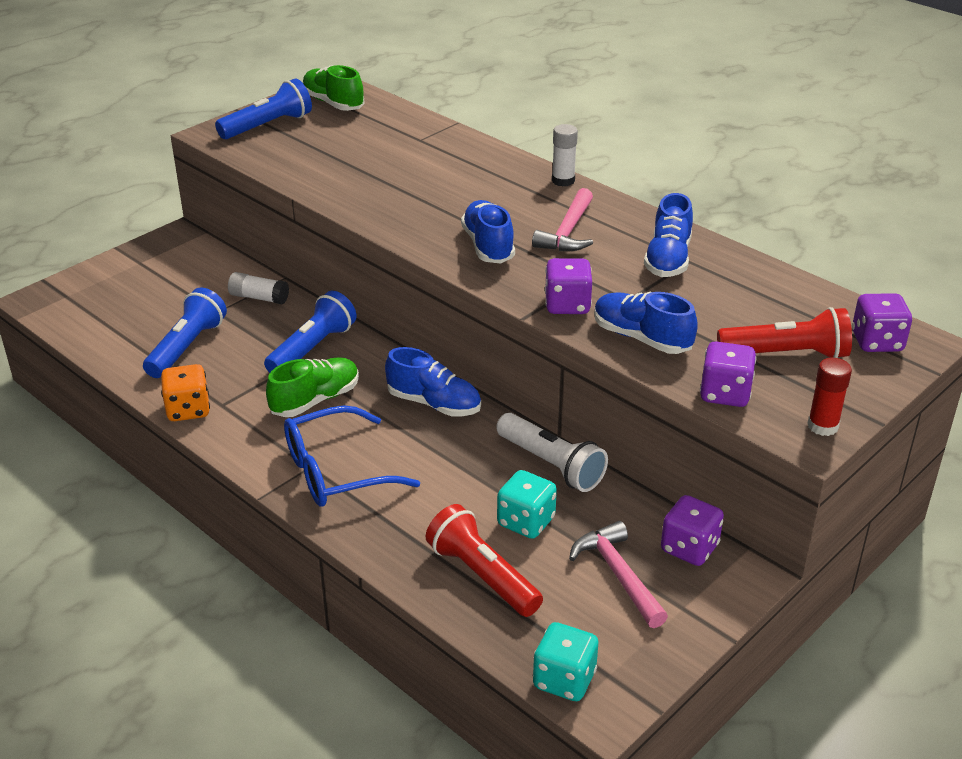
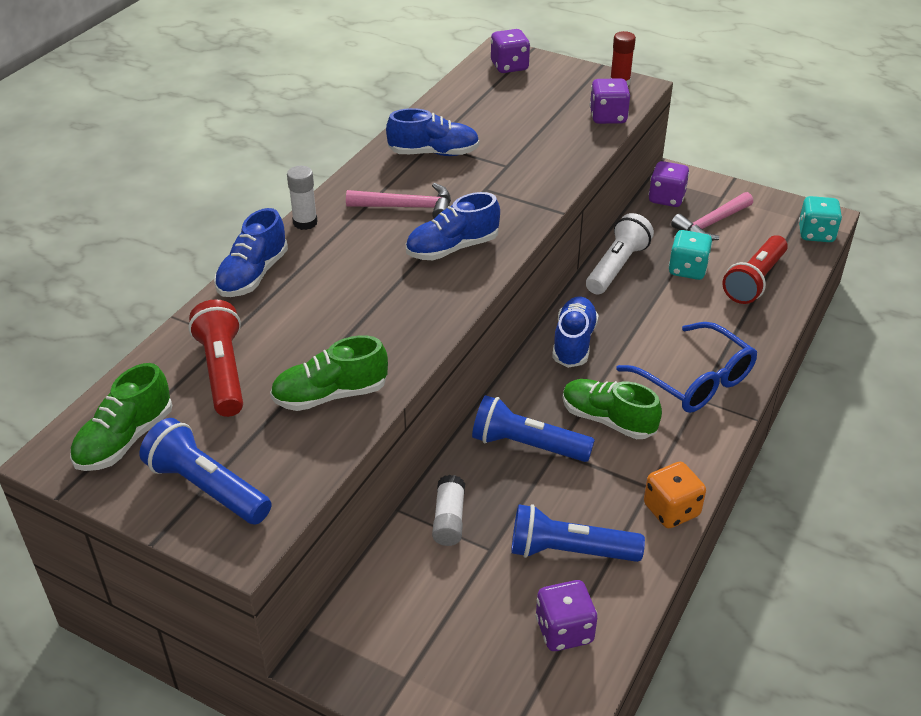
camera: 105 degrees left, 5 degrees up
(326, 172) = (330, 395): none -> green shoe
(567, 305) = (531, 193): purple dice -> purple dice (564, 630)
(641, 338) = (559, 154): blue shoe -> blue shoe (253, 275)
(786, 354) = (545, 97): red flashlight -> red flashlight (223, 372)

